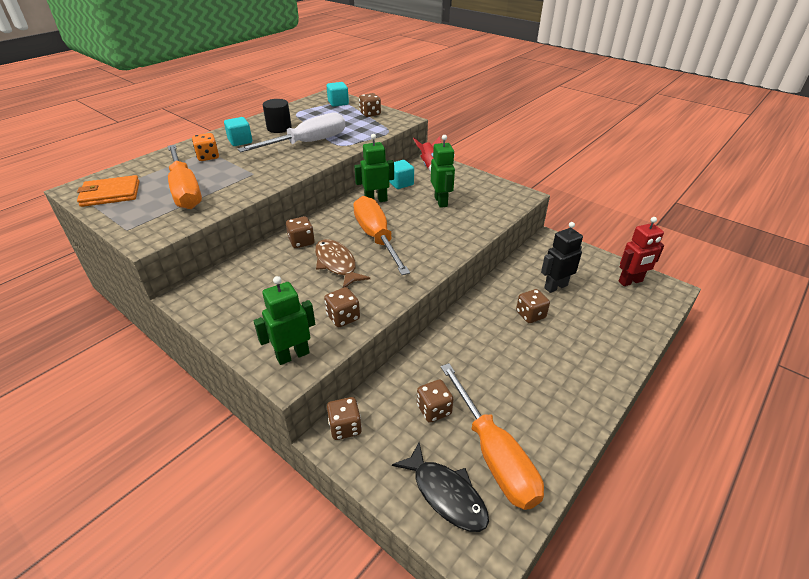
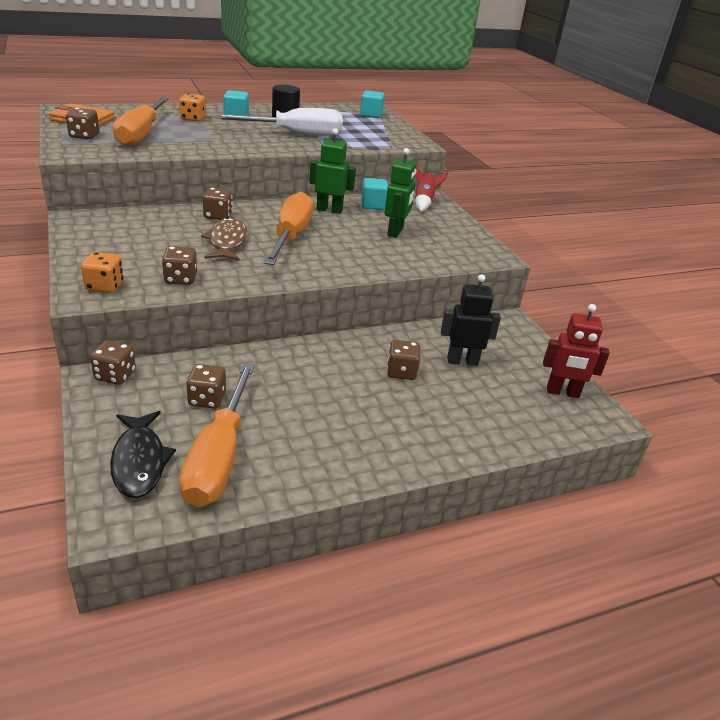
camera: 25 degrees right, 5 degrees down
(292, 355) = (104, 286): green robot -> orange dice
(370, 114) = (390, 130): brown dice -> brown dice (84, 136)

